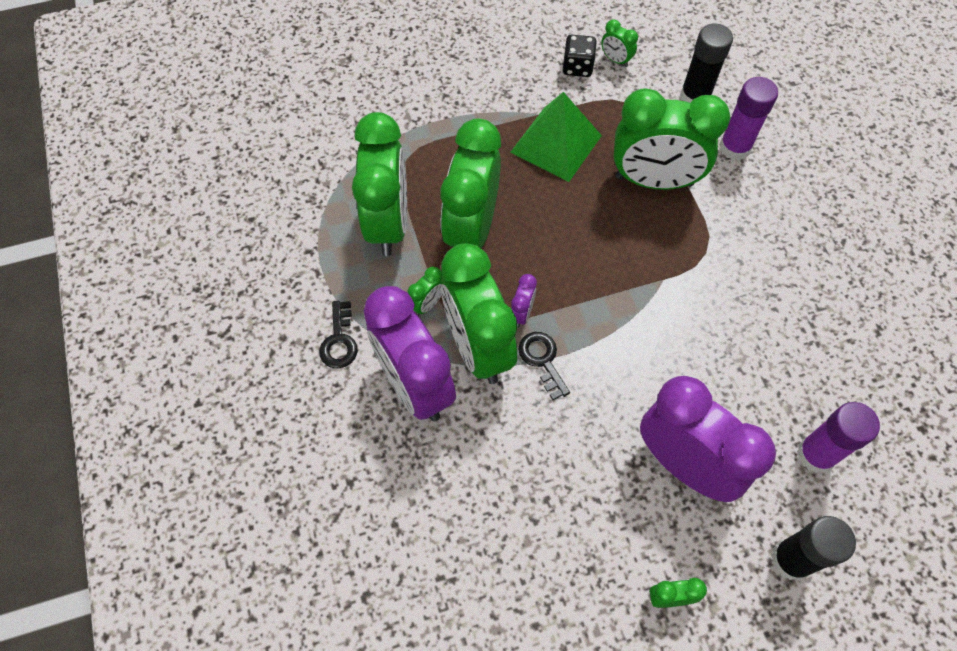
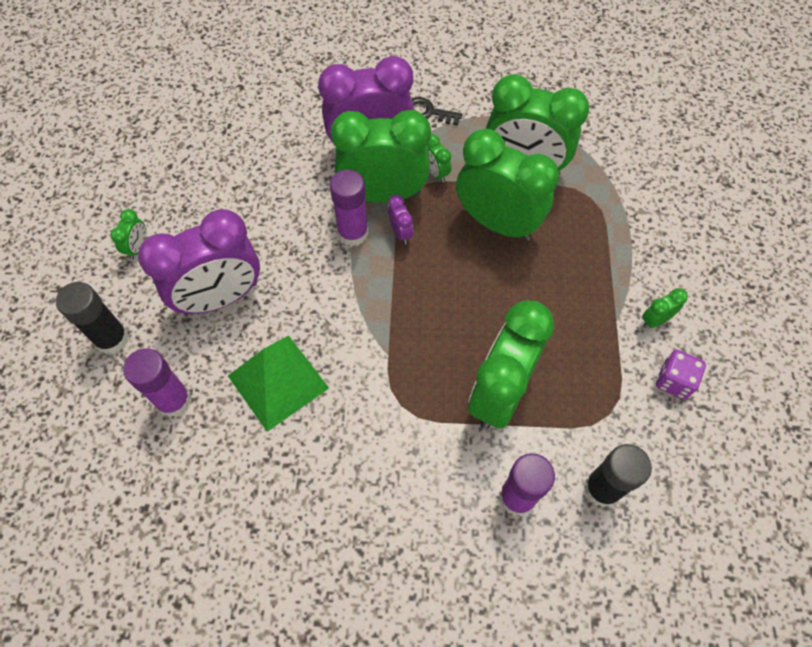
camera: 110 degrees right, 0 degrees up
(522, 313) = (400, 233): purple clock -> purple clock turned 150 degrees counterclockwise
(542, 360) = (353, 233): black key -> purple glue stick
(556, 144) = (573, 322): green pyramid -> green pyramid (278, 382)
(577, 67) = (674, 381): black dice -> purple dice
(615, 60) = (676, 425): green clock -> green clock (655, 320)

